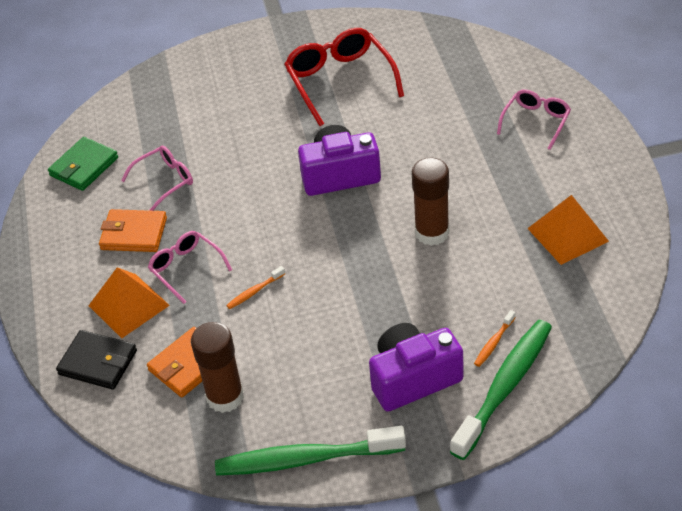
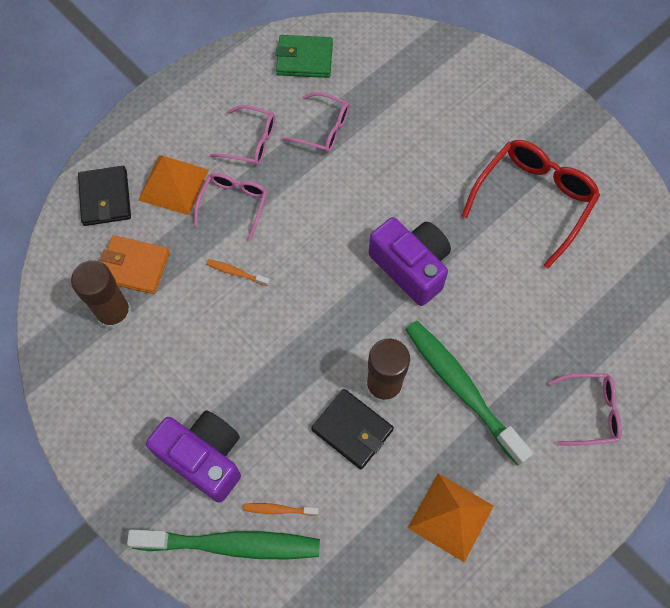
camera: 55 degrees right, 20 degrees up
(134, 234) = (251, 142): orange wallet -> pink glasses
(305, 459) = (79, 412): green toothbrush -> green toothbrush (461, 388)
(456, 267) = (352, 430): none -> black wallet

